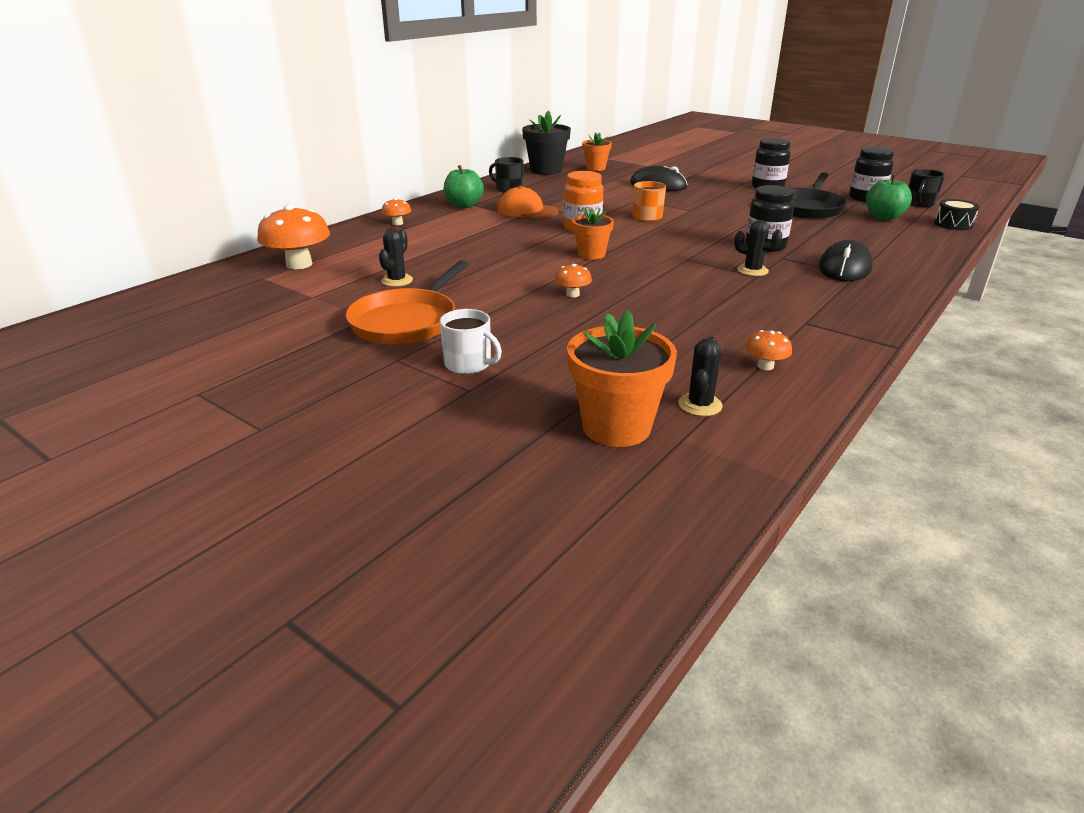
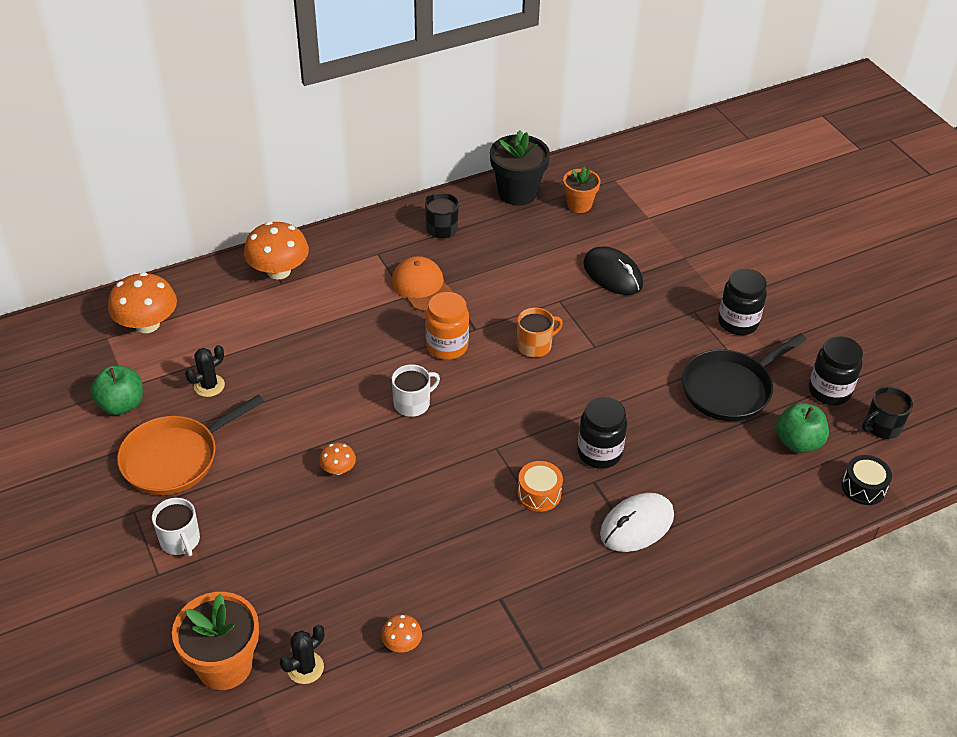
camera: 25 degrees right, 15 degrees up
(397, 223) = (279, 271): orange mushroom -> orange mushroom, size x2.03
(464, 205) = (368, 252): green apple -> green apple (121, 405)
(591, 254) = (413, 403): orange flower pot -> white mug
(752, 270) = (539, 494): black cactus -> orange drum
(844, 268) = (636, 525): black mouse -> white mouse

